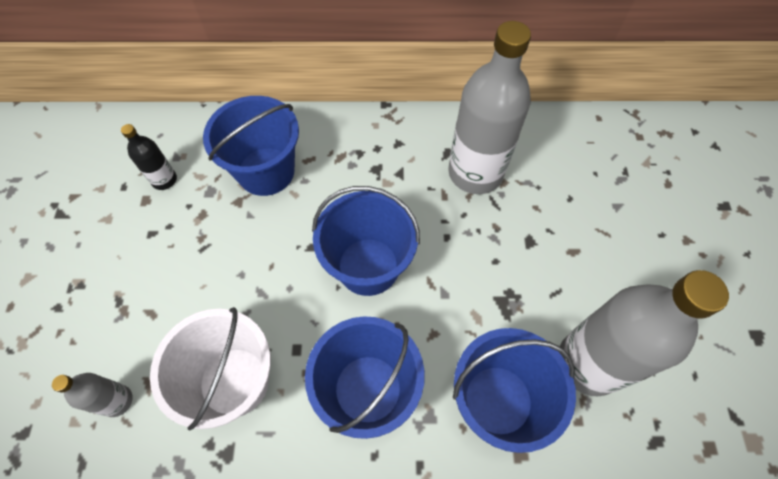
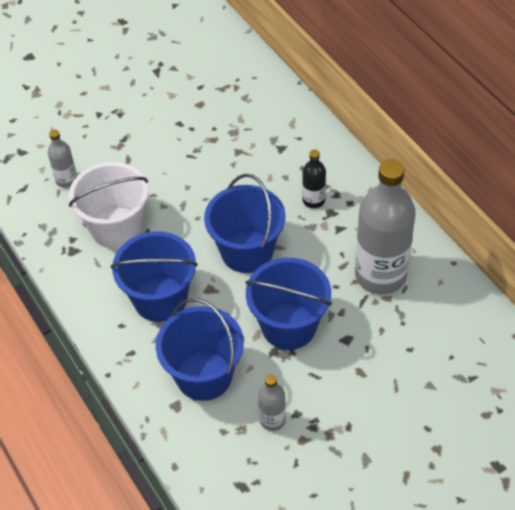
camera: 60 degrees right, 10 degrees down
(164, 180) = (222, 103): black bottle -> black bottle (313, 200)
(266, 171) = (274, 151): blue bucket -> blue bucket (288, 326)
(589, 363) = (272, 420): grey bottle -> grey bottle, size x0.46

